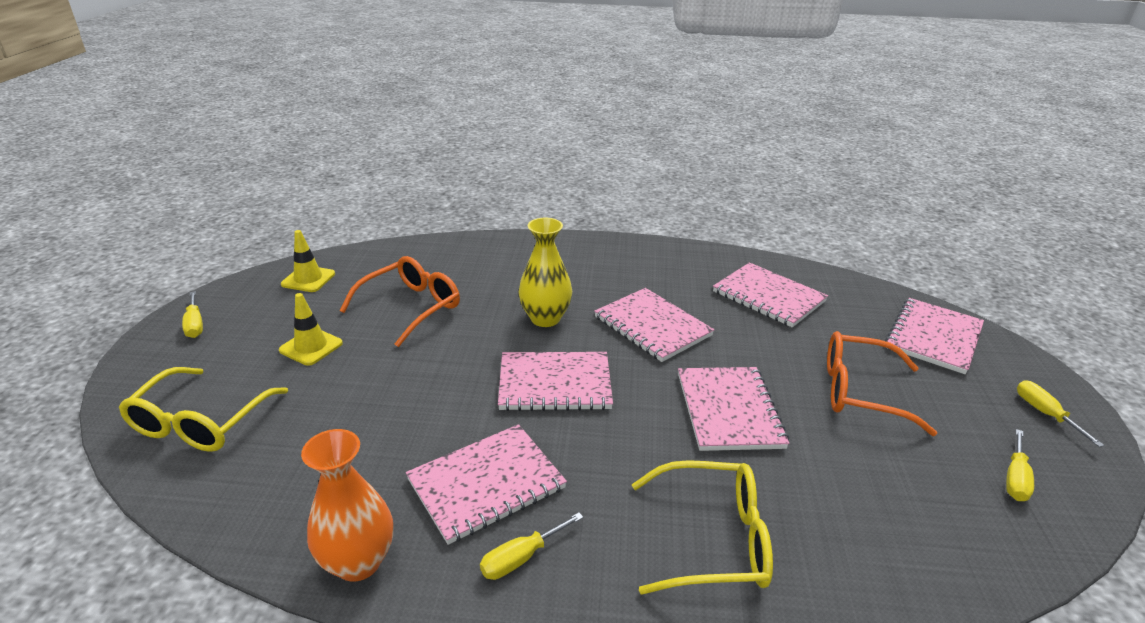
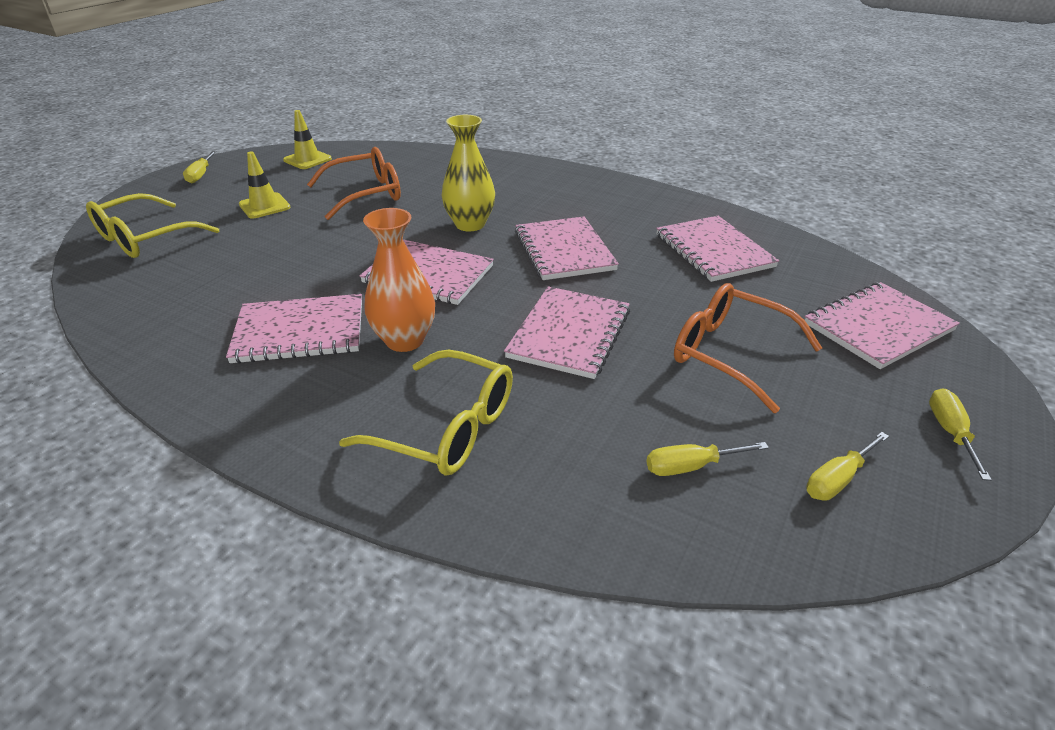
camera: 25 degrees right, 5 degrees up
(358, 562) = (159, 355): orange vase -> orange vase (405, 340)
(521, 558) = (274, 390): yellow screwdriver -> yellow screwdriver (690, 466)

